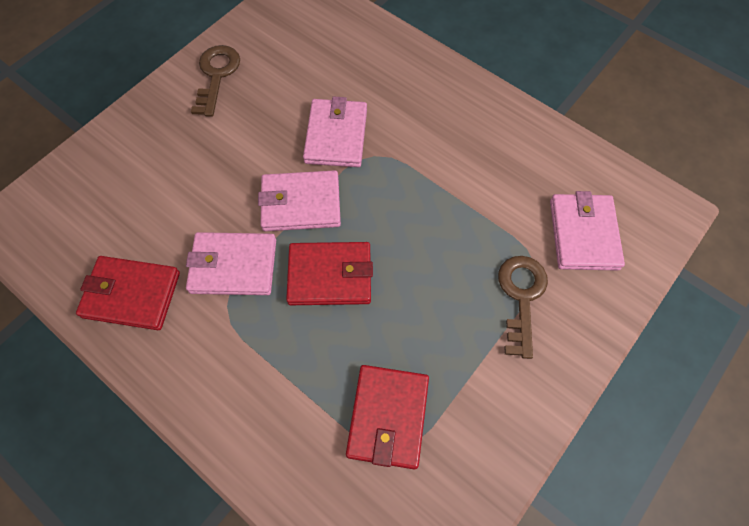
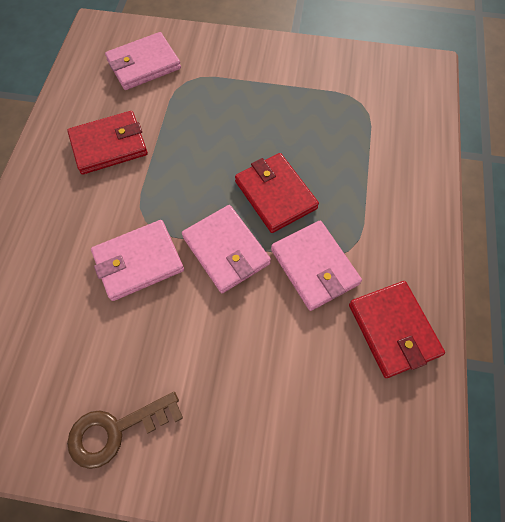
camera: 120 degrees left, 0 degrees up
(388, 417) = (346, 114): red wallet -> red wallet (109, 145)
(521, 297) = (215, 80): brown key -> none

